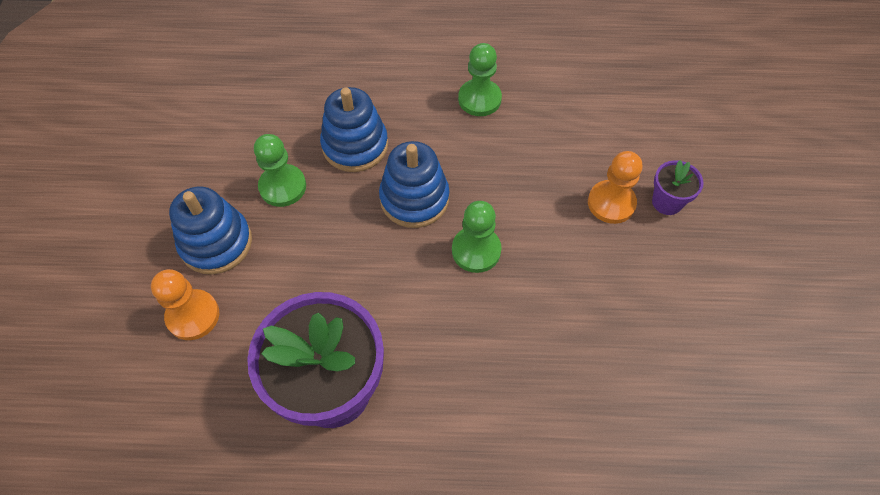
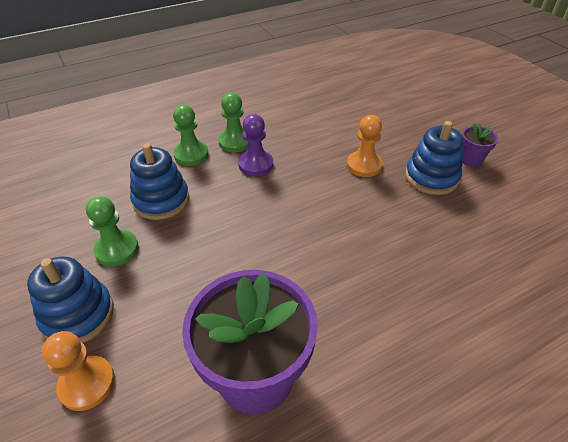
camera: 30 degrees left, 15 degrees down
(414, 199) = (230, 215): blue stacking toy -> blue stacking toy (431, 177)
(476, 250) = (298, 228): green pawn -> green pawn (191, 154)
(483, 143) = (256, 164): none -> purple pawn
(667, 202) = (395, 152): purple flower pot -> purple flower pot (471, 160)

